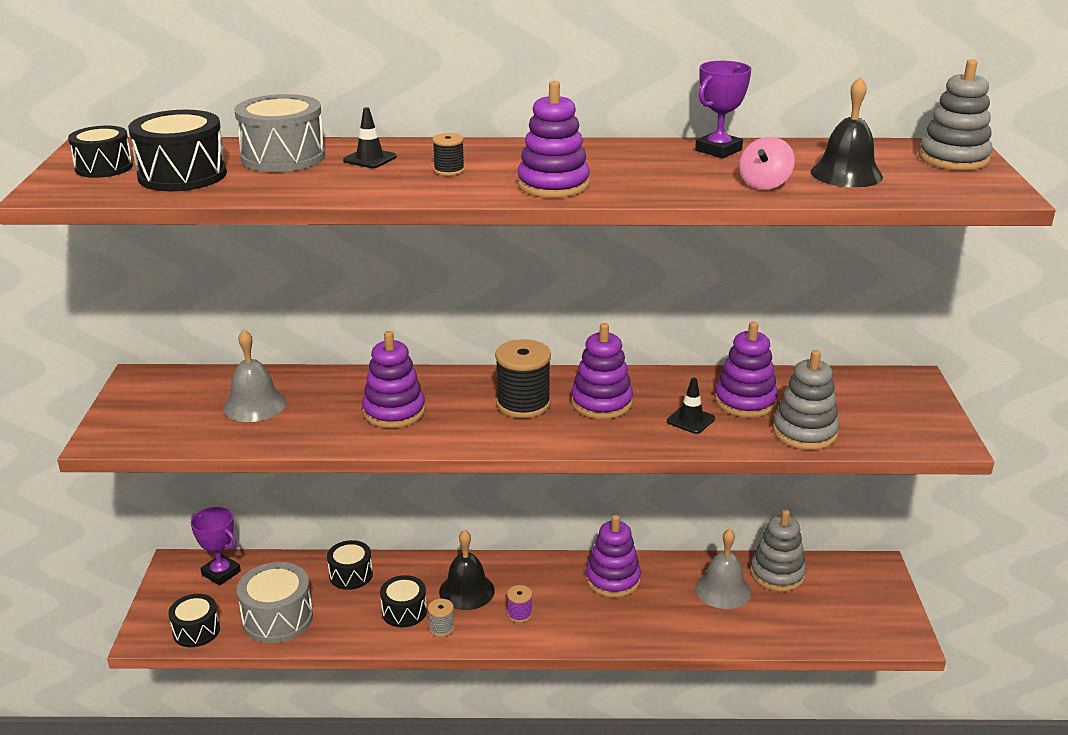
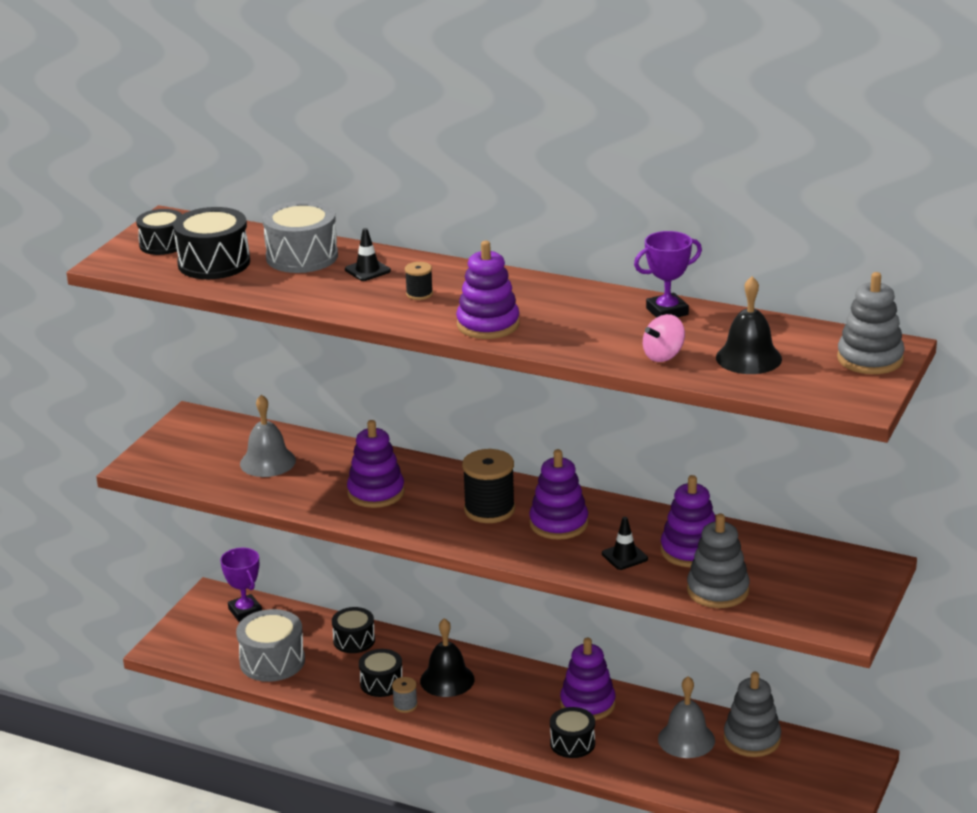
camera: 25 degrees right, 0 degrees up
(196, 631) = (201, 654): black drum -> black drum (572, 743)
(519, 614) = (481, 711): purple spool -> none

